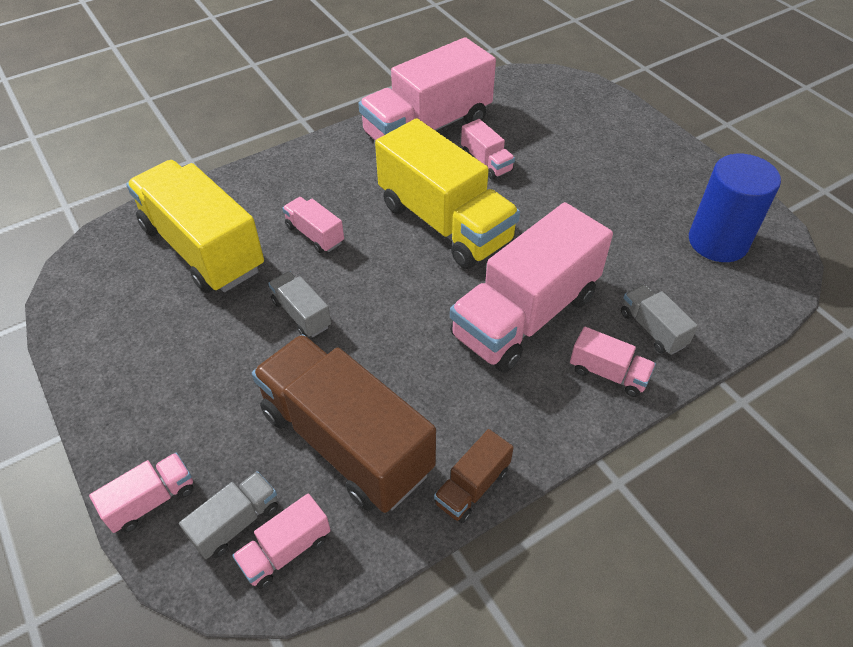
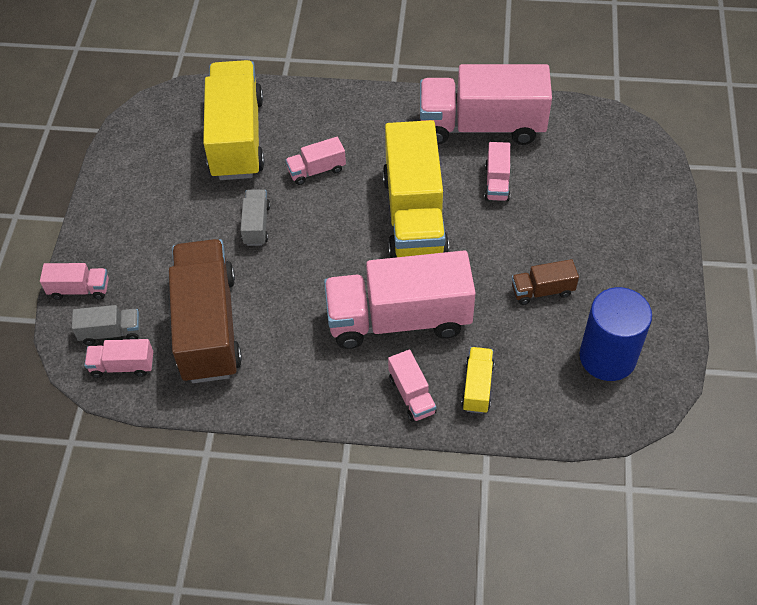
camera: 40 degrees right, 5 degrees up
(315, 234) = (316, 170): pink truck -> pink truck turned 105 degrees counterclockwise
(472, 487) = (253, 403): brown truck -> brown truck (542, 291)
(652, 329) = (477, 387): grey truck -> yellow truck

